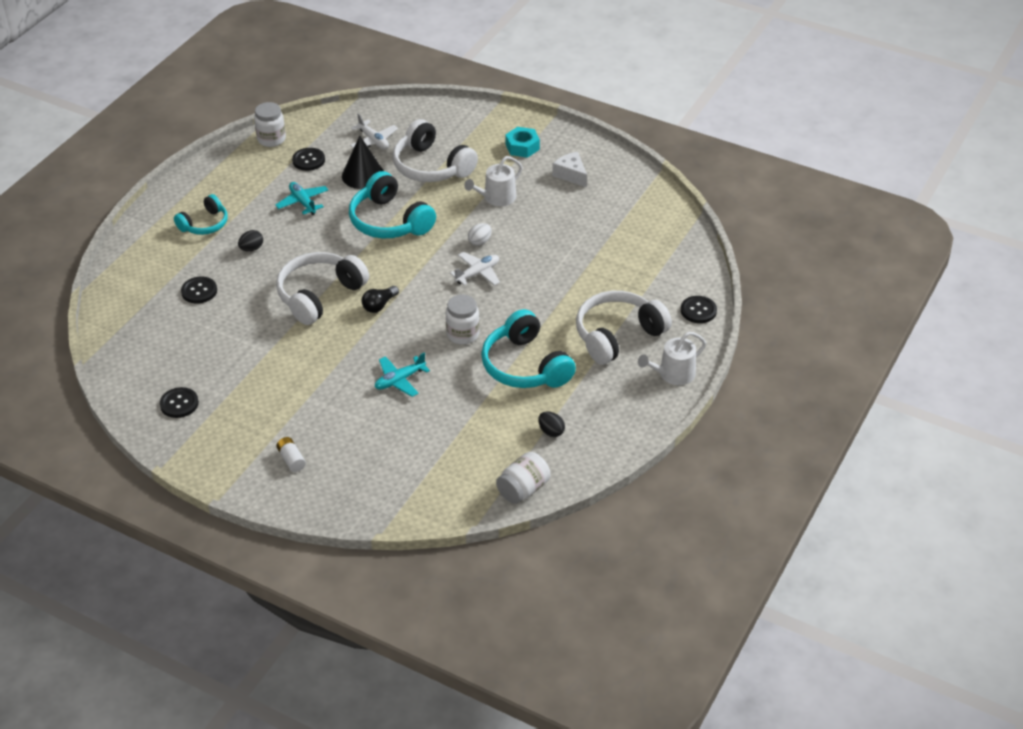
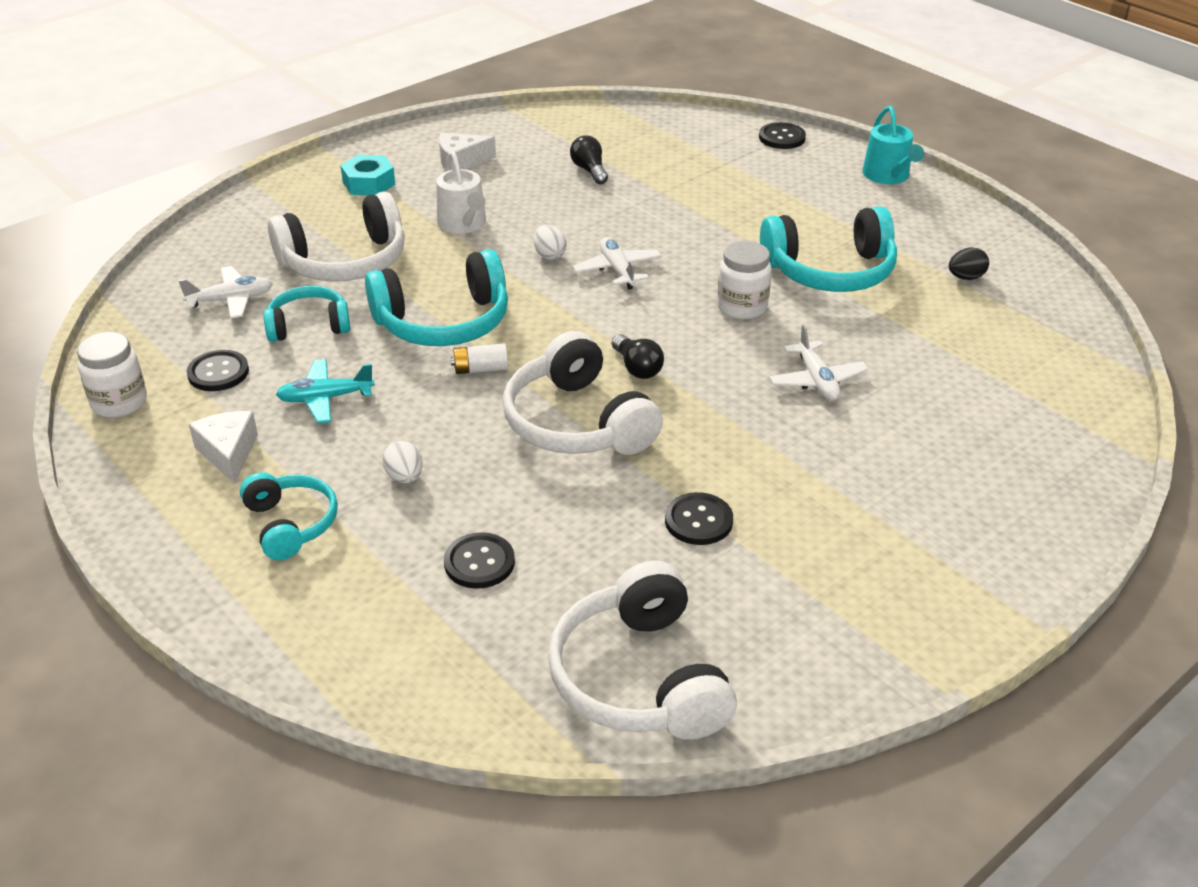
camera: 70 degrees left, 5 degrees down
(179, 404) = (780, 640): black button -> black button (698, 521)
(248, 187) = (228, 453): none -> white cheese
(251, 248) = (405, 477): black egg -> white egg
(291, 460) = (964, 522): white battery -> white battery (480, 369)
(363, 175) = (308, 326): black cone -> turquoise headphones
(399, 380) = (817, 380): turquoise plane -> white plane
(523, 489) = (1071, 320): white jar -> none
(593, 231) = (589, 170): none -> black light bulb
(618, 335) = (801, 195): white headphones -> white headphones (640, 678)
(673, 374) = (888, 176): white watering can -> turquoise watering can

